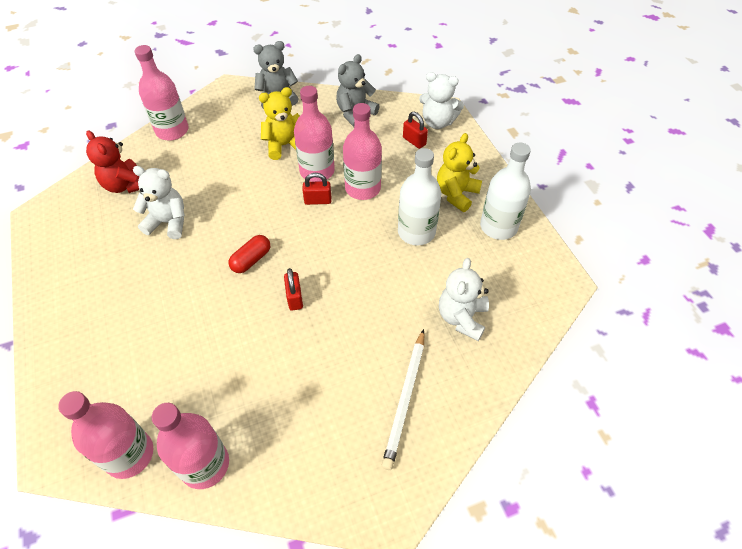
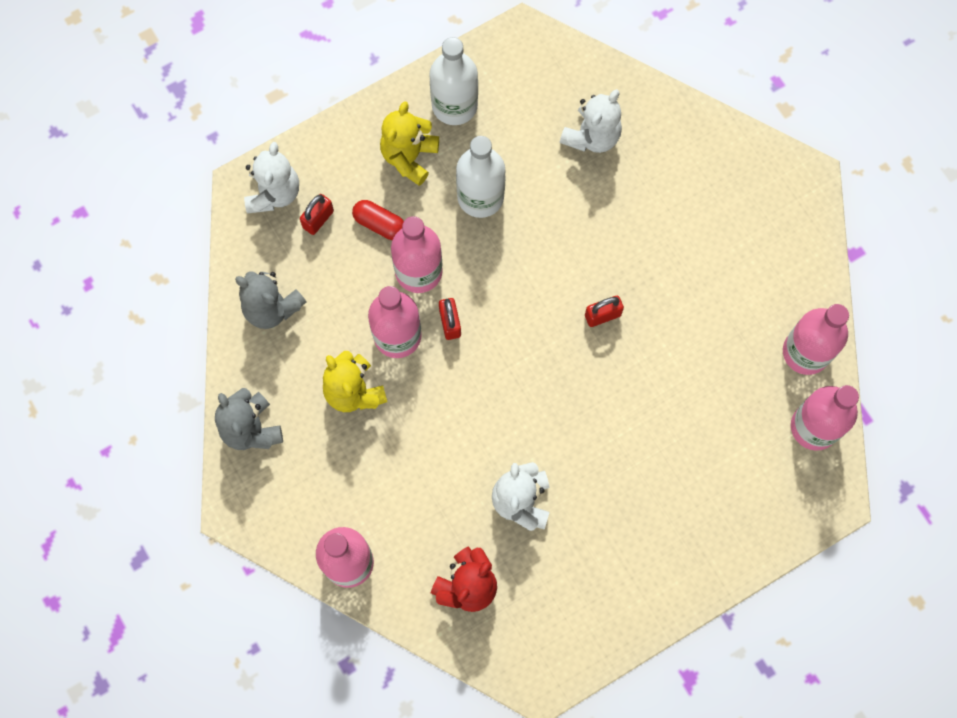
camera: 100 degrees left, 20 degrees up
(251, 260) = (559, 379): red capsule -> red capsule (379, 224)
(405, 399) = (697, 180): white pencil -> none
(456, 194) = (409, 157): yellow teddy bear -> yellow teddy bear turned 90 degrees clockwise
(462, 318) = (592, 136): white teddy bear -> white teddy bear turned 60 degrees counterclockwise

